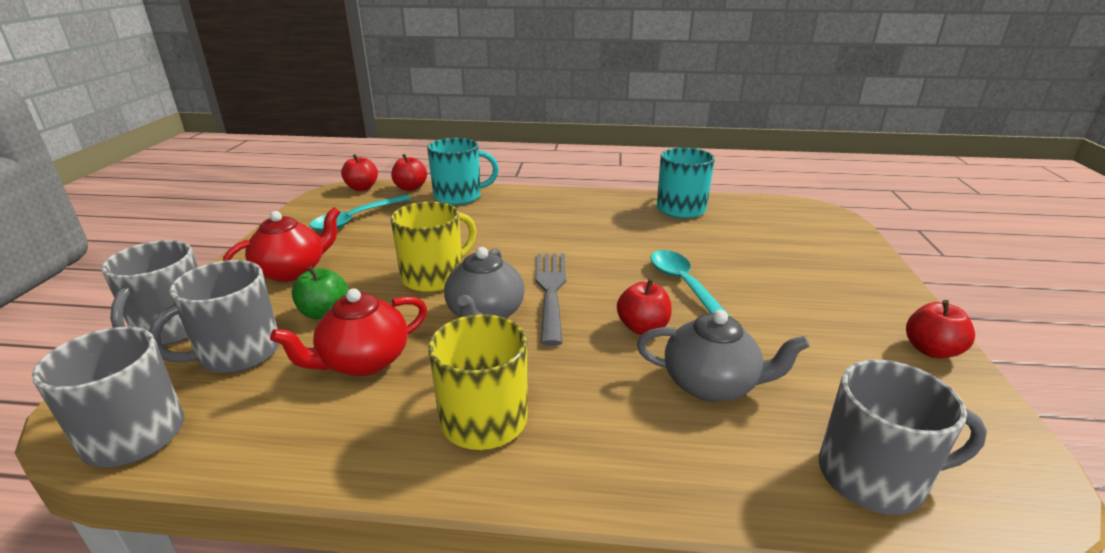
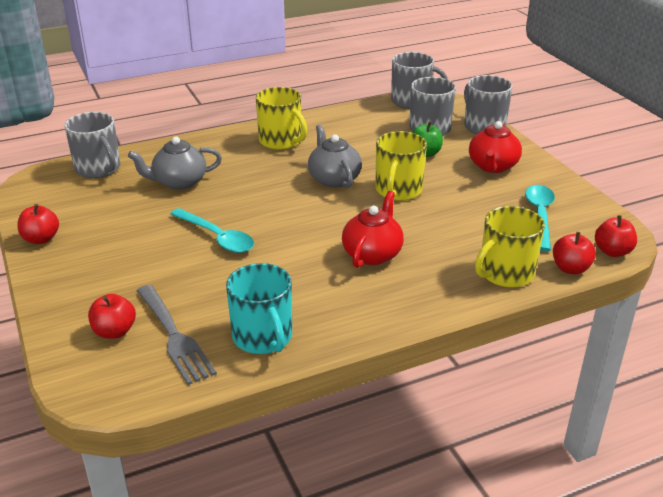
camera: 150 degrees right, 5 degrees up
(363, 361) = (365, 142): red teapot -> red teapot (372, 254)
(459, 196) = (505, 273): turquoise mug -> yellow mug
(551, 290) = (310, 205): grey fork -> grey fork (174, 337)
(642, 327) = (231, 199): red apple -> red apple (114, 331)
(873, 477) = (98, 169): grey mug -> grey mug turned 105 degrees counterclockwise

